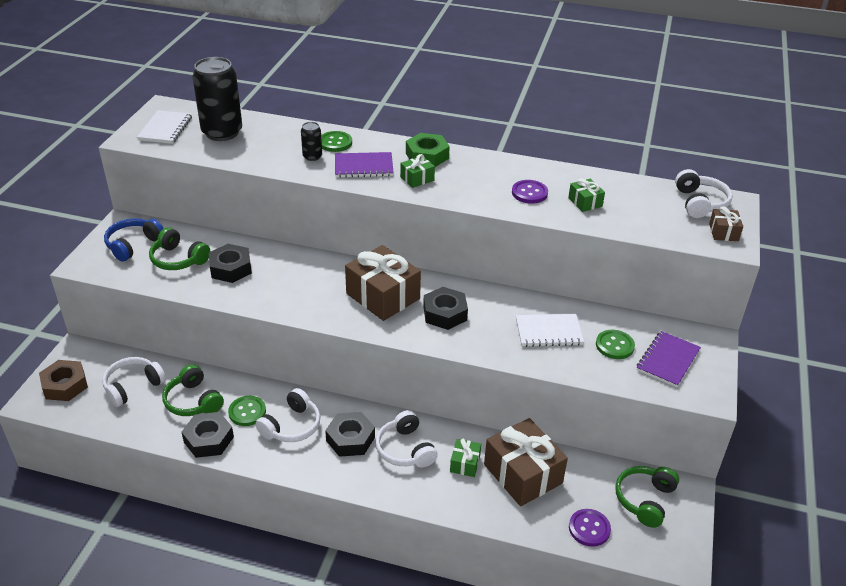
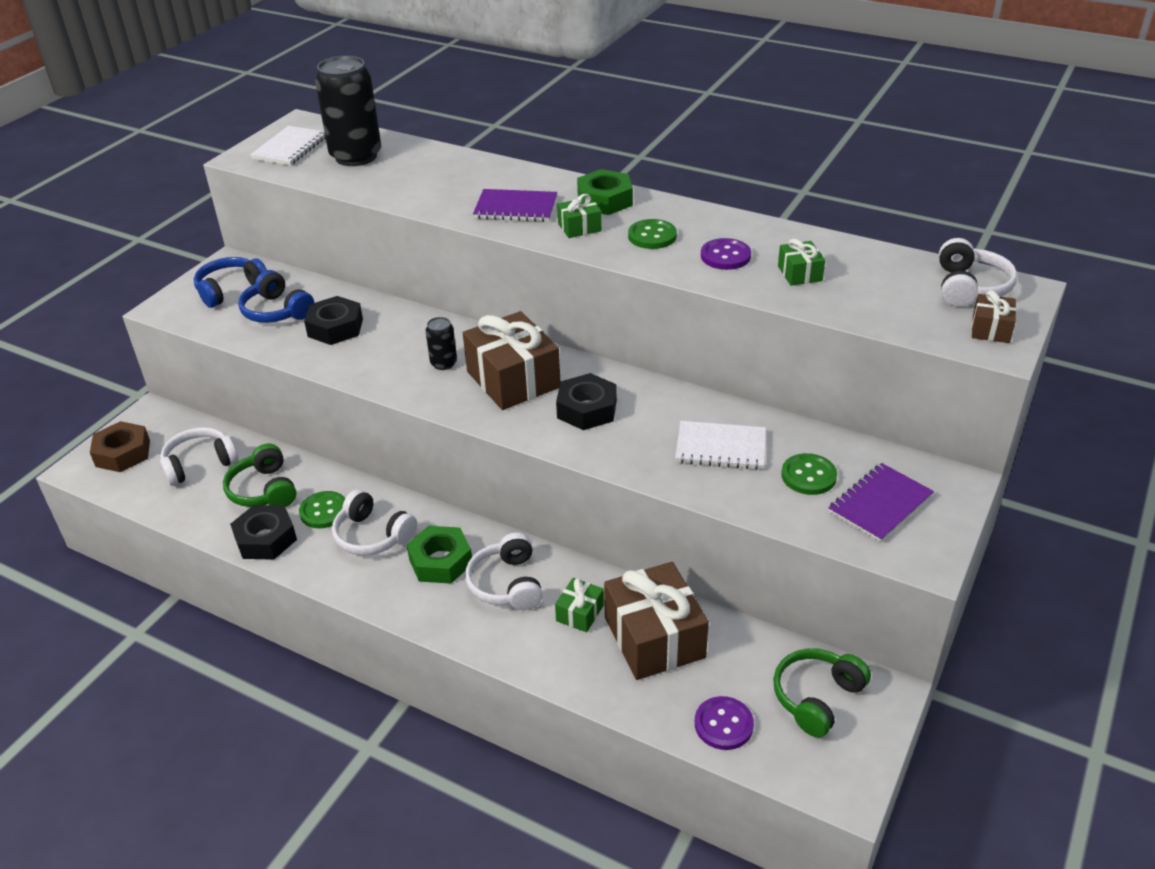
camera: 15 degrees right, 0 degrees up
(178, 259) = (276, 311): green headphones -> blue headphones
(292, 426) = (372, 535): white headphones -> white headphones turned 75 degrees clockwise
(312, 157) = (455, 192): black can -> black can (444, 363)
(335, 143) = (491, 177): green button -> green button (652, 236)
(350, 439) = (441, 561): black nut -> green nut

